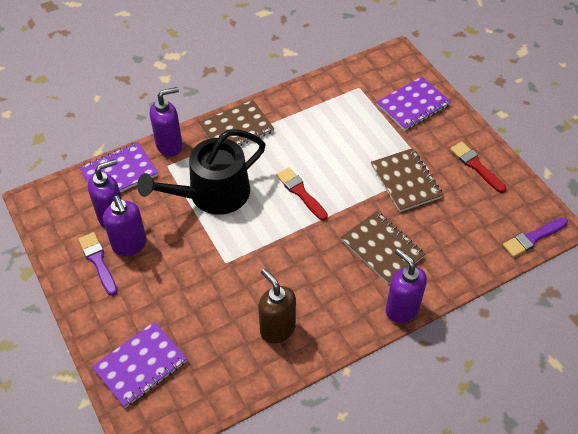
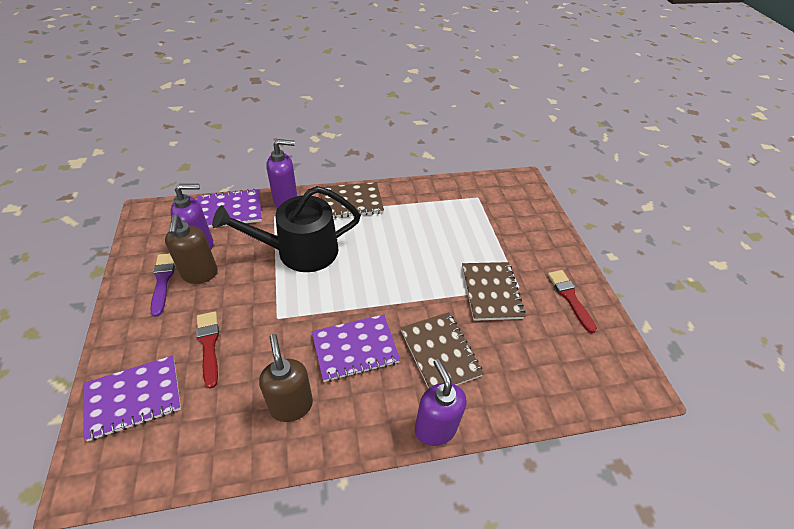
camera: 15 degrees right, 5 degrees down
(130, 245) = (200, 274): purple soap dispenser -> brown soap dispenser
(301, 193) = (382, 273): red brush -> red brush (209, 345)
(413, 105) = (524, 225): purple notebook -> purple notebook (355, 349)
(533, 238) = (613, 393): purple brush -> none

